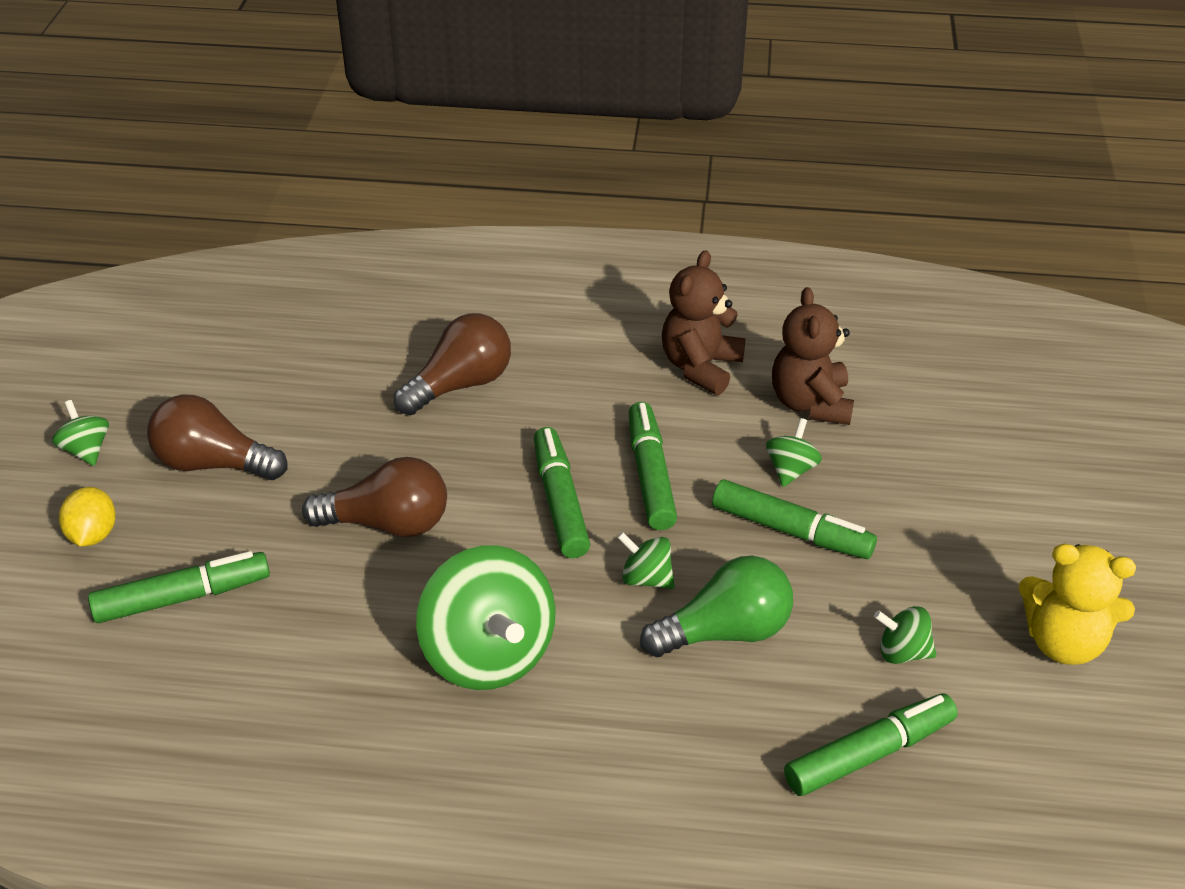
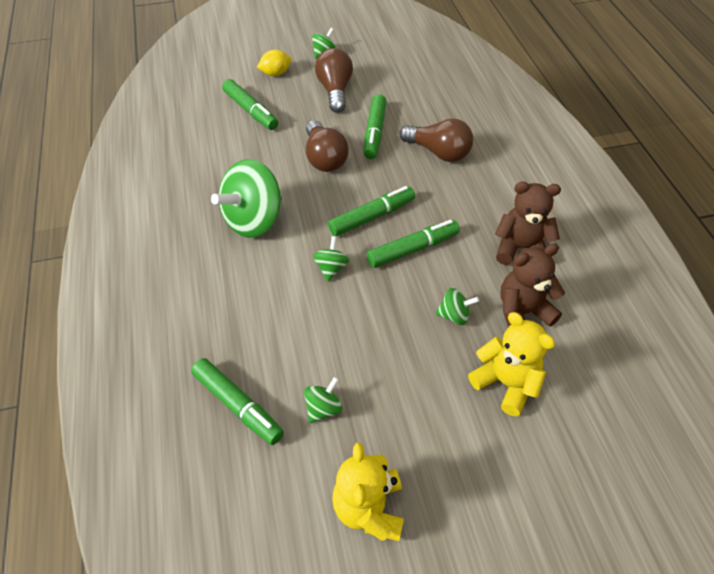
camera: 70 degrees right, 10 degrees up
(725, 632) = (306, 314): green light bulb -> none
(791, 531) = (400, 327): green marker -> green marker (374, 132)
(902, 652) = (323, 408): green spinning top -> green spinning top turned 45 degrees clockwise
(915, 456) = (506, 383): none -> yellow teddy bear

